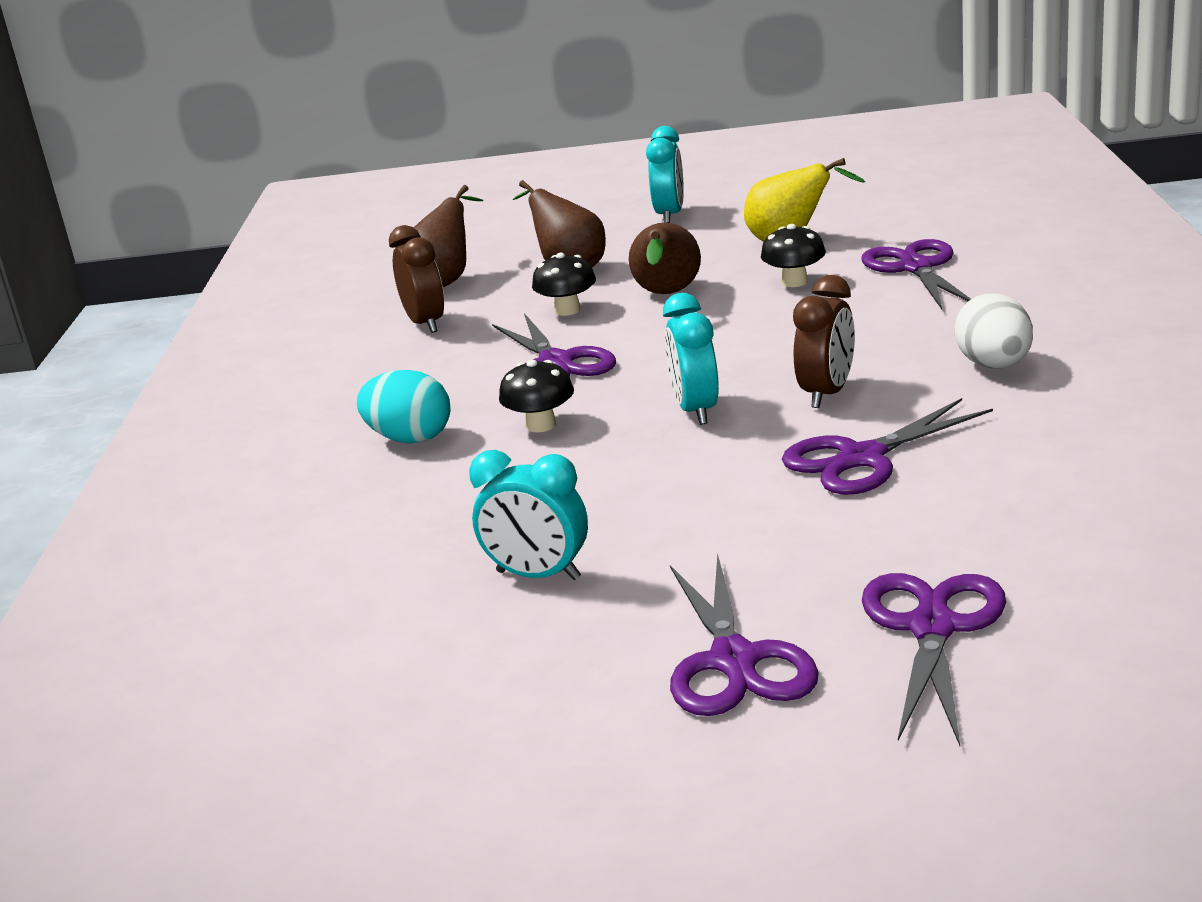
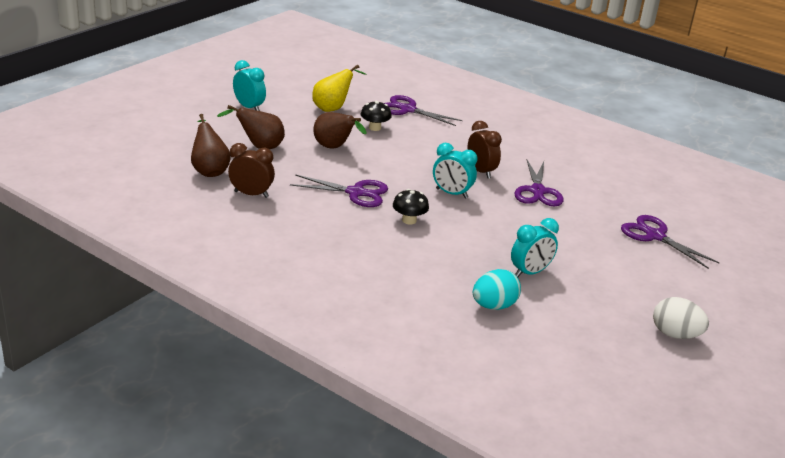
camera: 60 degrees left, 5 degrees up
(410, 439) = (370, 246): turquoise egg -> turquoise egg (494, 306)
(567, 310) = (306, 167): black mushroom -> none
(734, 660) = (632, 269): purple scissors -> none
(994, 365) = (509, 143): white egg -> white egg (675, 334)

